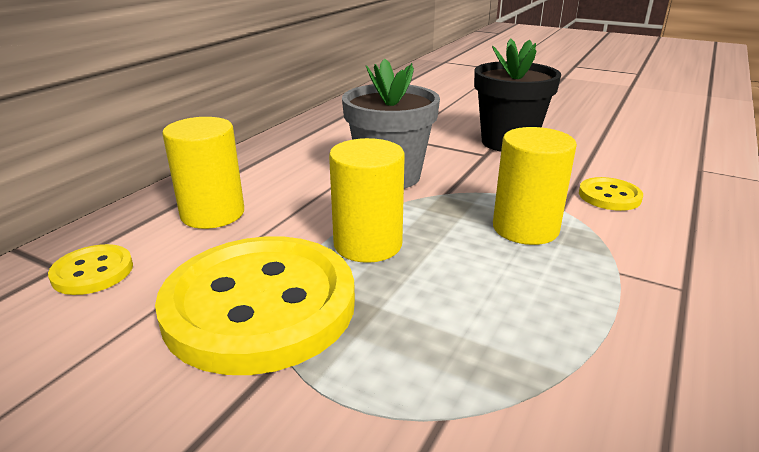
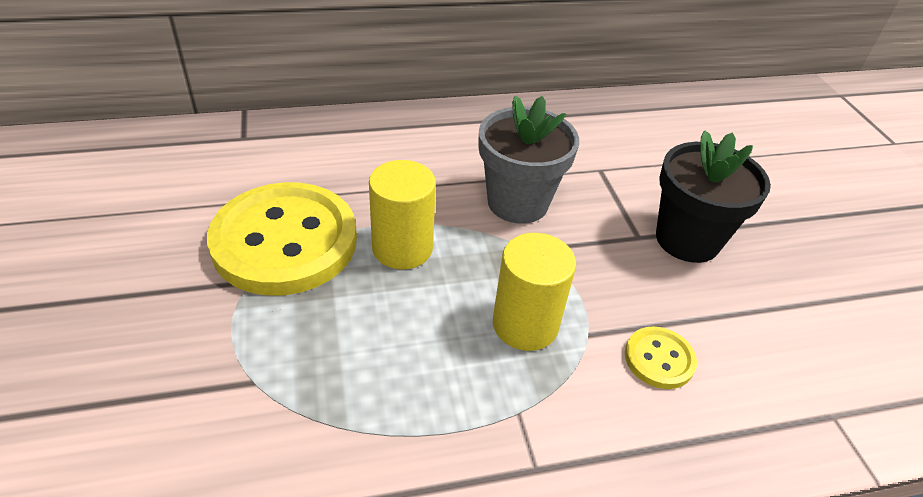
camera: 45 degrees right, 15 degrees up
(93, 272) = (252, 154): yellow button -> none
(212, 214) = (360, 153): yellow cylinder -> none

